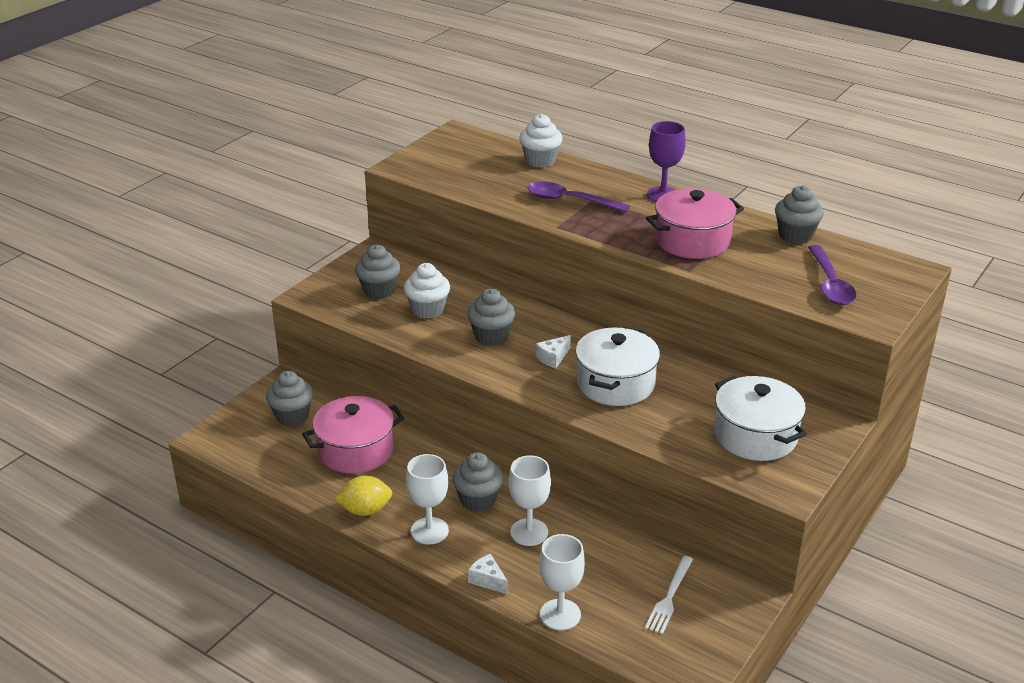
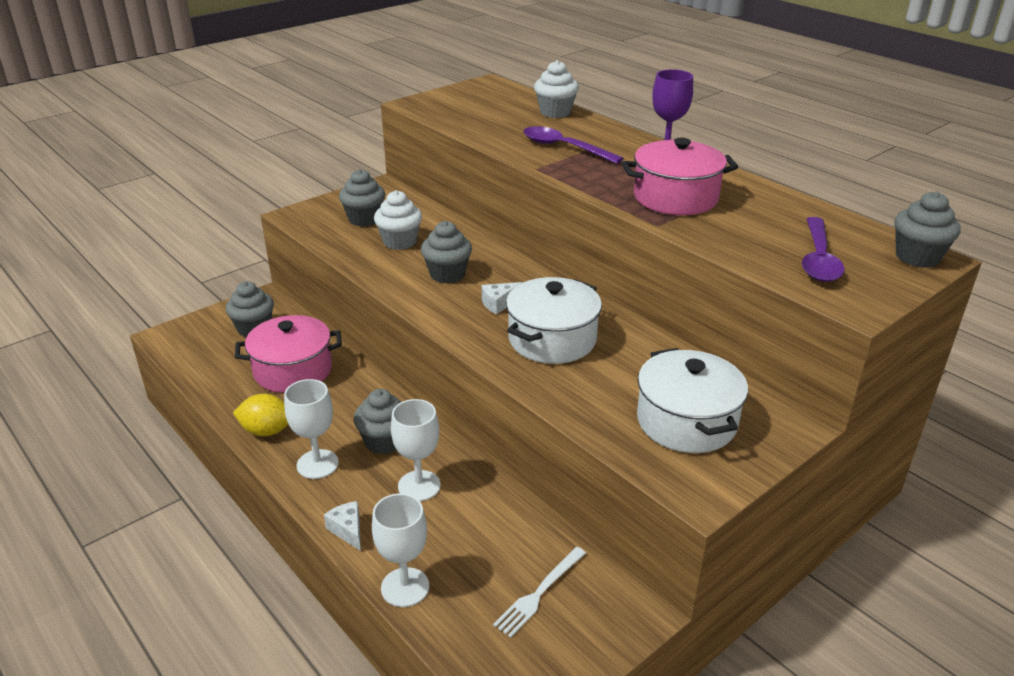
camera: 15 degrees right, 0 degrees up
(795, 236) = (797, 206): grey cupcake -> grey cupcake (917, 257)

